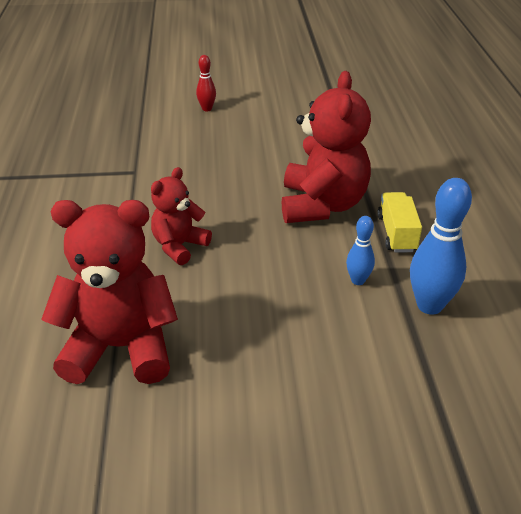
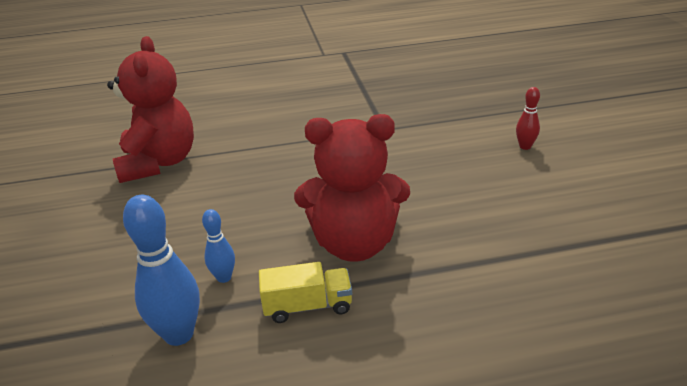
camera: 85 degrees right, 5 degrees down
(179, 246) = (276, 168): red teddy bear -> none

